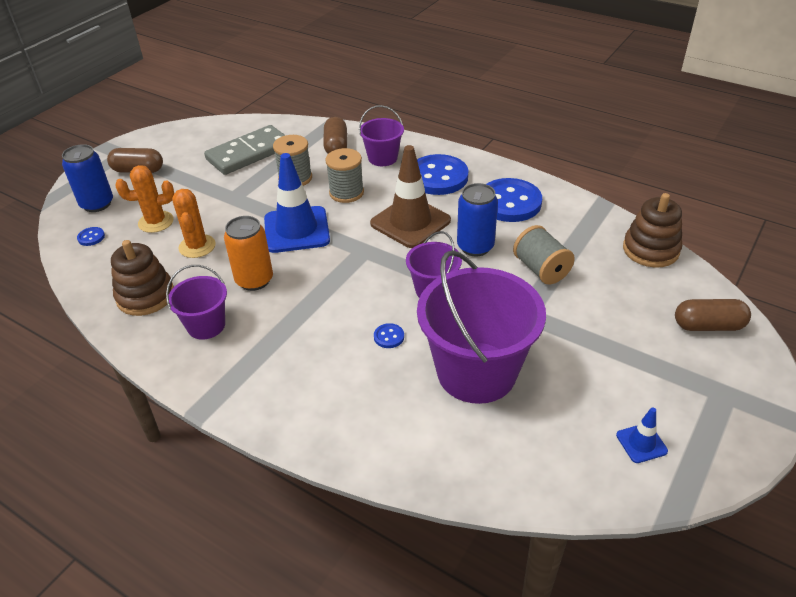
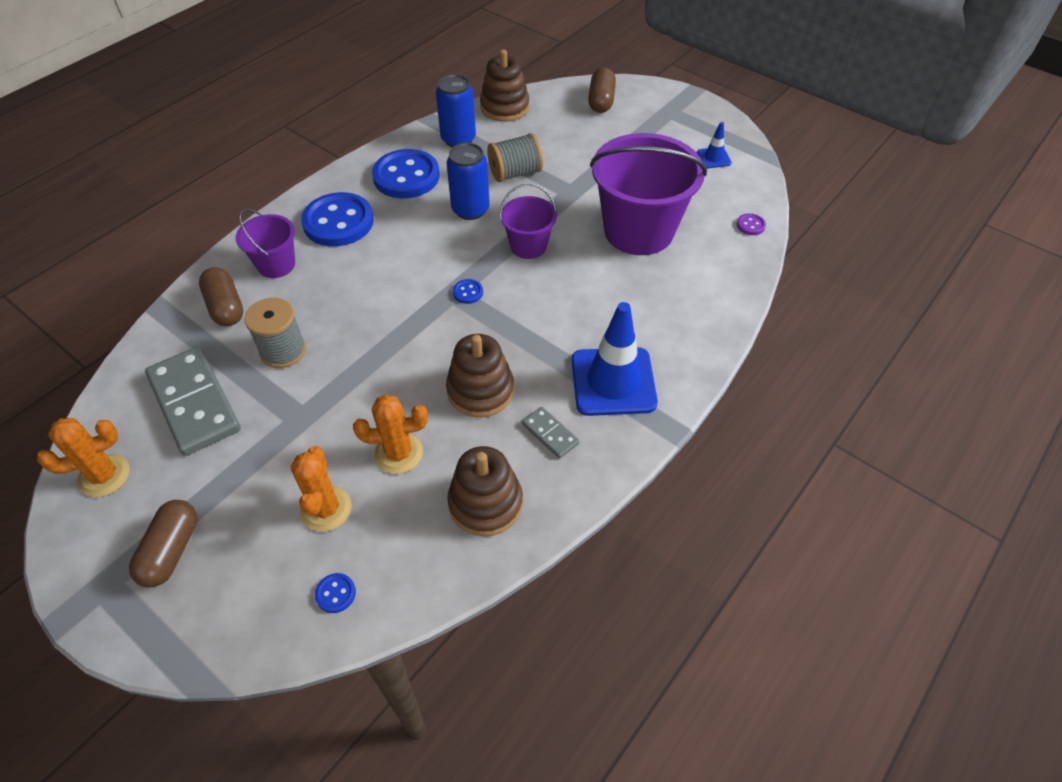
camera: 85 degrees left, 10 degrees up
(97, 204) = (246, 600): blue can -> blue can (458, 139)
(196, 136) = (104, 476): none -> orange cactus
(206, 325) = (550, 434): purple bucket -> grey domino
(254, 280) = (480, 390): orange can -> brown stacking toy
(296, 230) = (396, 350): blue traffic cone -> blue traffic cone (613, 381)
(336, 146) = (226, 307): brown capsule -> brown capsule turned 60 degrees clockwise
(346, 193) = (337, 302): grey spool -> none
(389, 337) = (588, 283): blue button -> blue button (468, 292)
(410, 222) = (414, 252): brown traffic cone -> none
(515, 482) = (750, 225): none -> purple button

